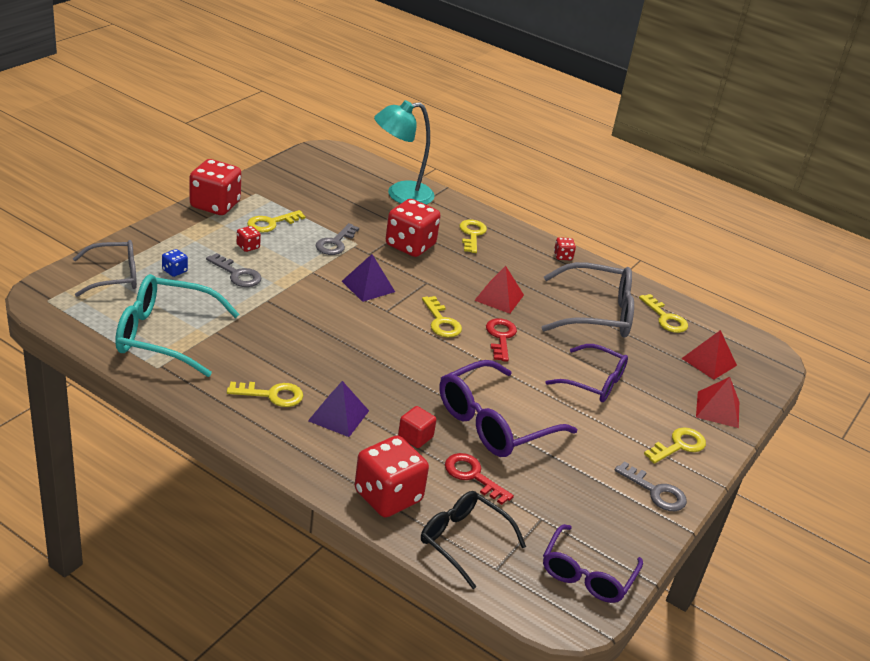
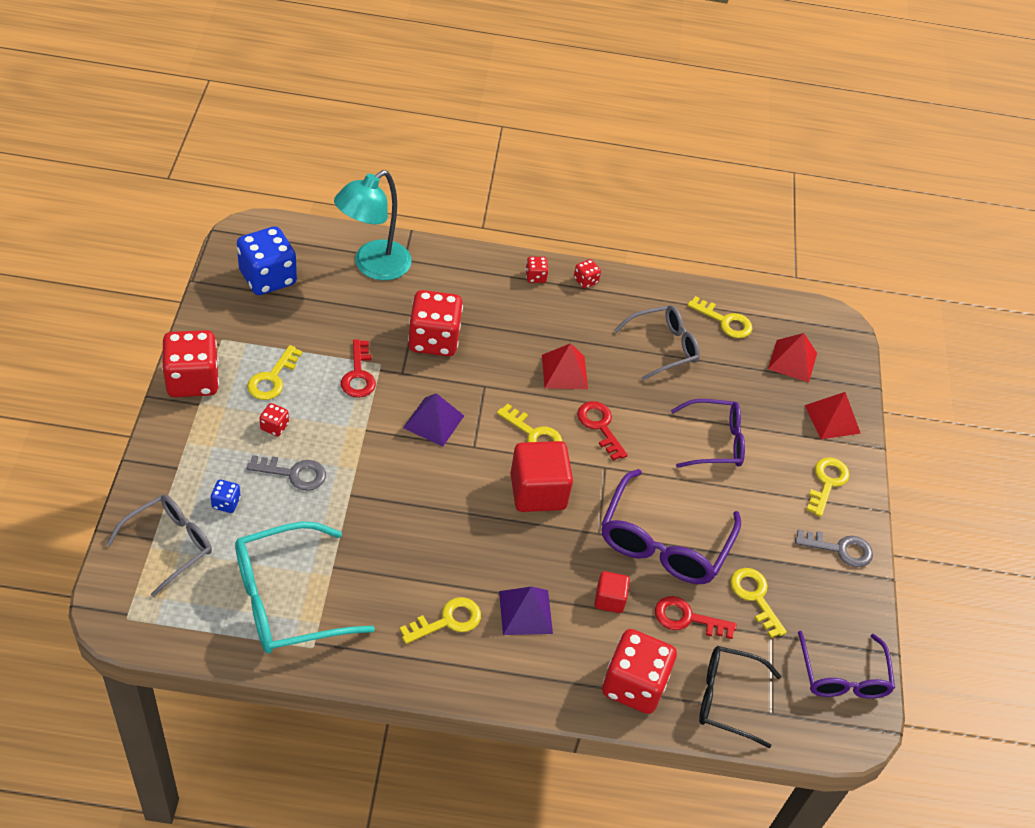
camera: 30 degrees left, 15 degrees up
(318, 175) = (268, 278): none -> blue dice
(335, 243) = (358, 374): grey key -> red key
(414, 353) = (538, 491): none -> red cube
(472, 234) = (482, 292): yellow key -> yellow key (755, 597)
(523, 241) = (535, 277): none -> red dice
(597, 313) = (663, 347): grey glasses -> grey glasses, size x0.66

